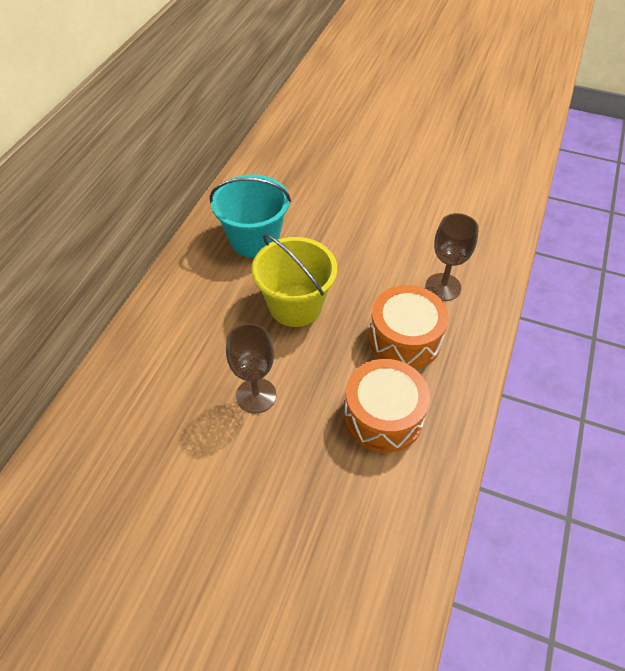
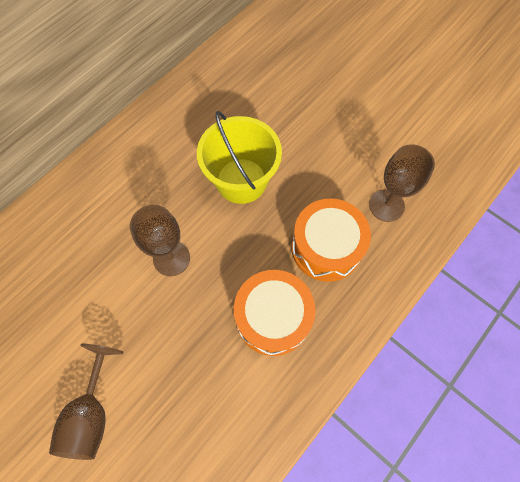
camera: 20 degrees right, 15 degrees up
(236, 572) = (92, 413): none -> brown goblet
(254, 239) = (232, 101): turquoise bucket -> none

